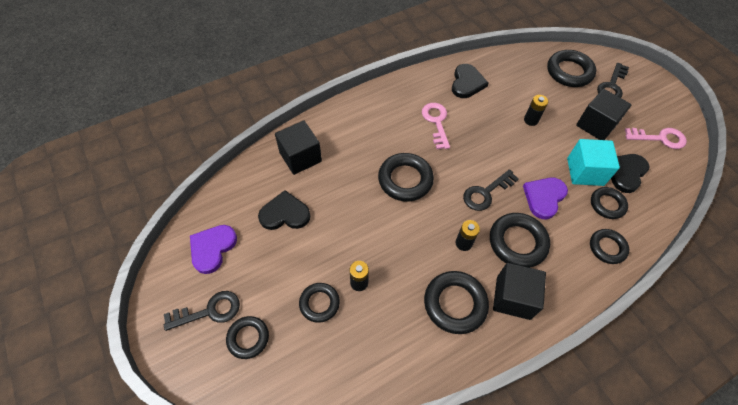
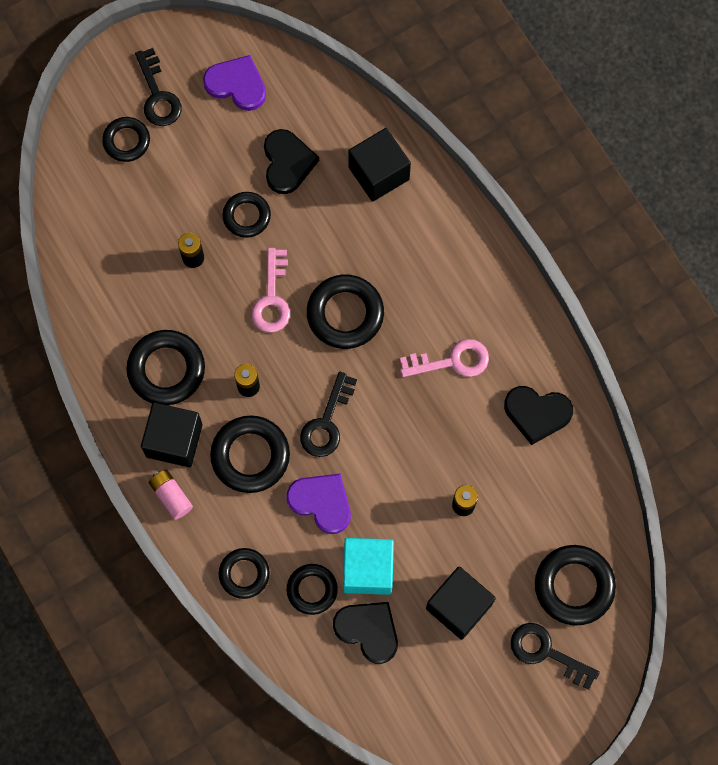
camera: 90 degrees right, 15 degrees up
(319, 303) = (167, 214): black ring -> black ring (246, 216)
(486, 193) = (326, 422): black key -> black key turned 120 degrees counterclockwise
(559, 300) = (171, 496): none -> pink battery
(660, 138) = (436, 702): pink key -> pink key (272, 298)

